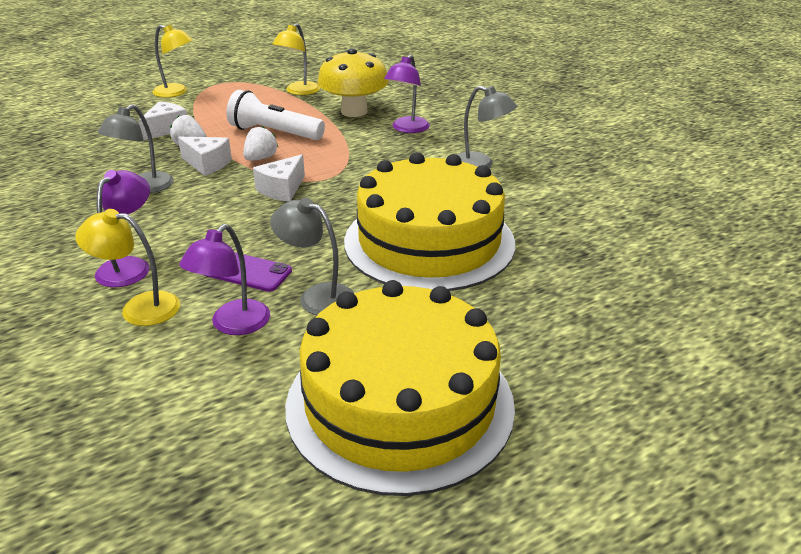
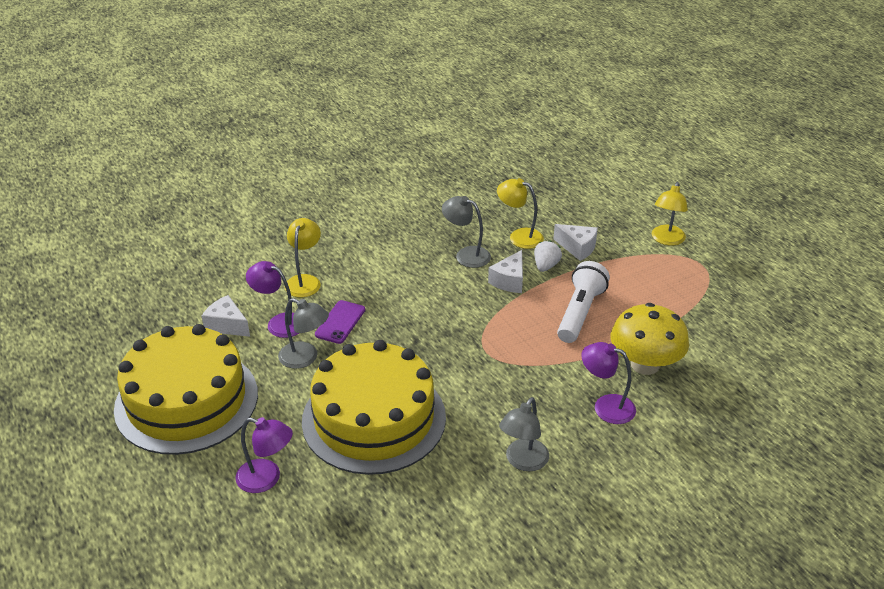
camera: 90 degrees right, 5 degrees up
(130, 266) = (353, 268): purple lamp -> purple lamp (267, 479)
(260, 158) = (523, 309): white strawberry -> none
(282, 189) = (465, 328): white cheese -> white cheese (227, 325)
(298, 91) = (691, 320): yellow lamp -> yellow lamp (519, 236)
(317, 296) = (305, 358): grey lamp -> grey lamp turned 90 degrees clockwise

